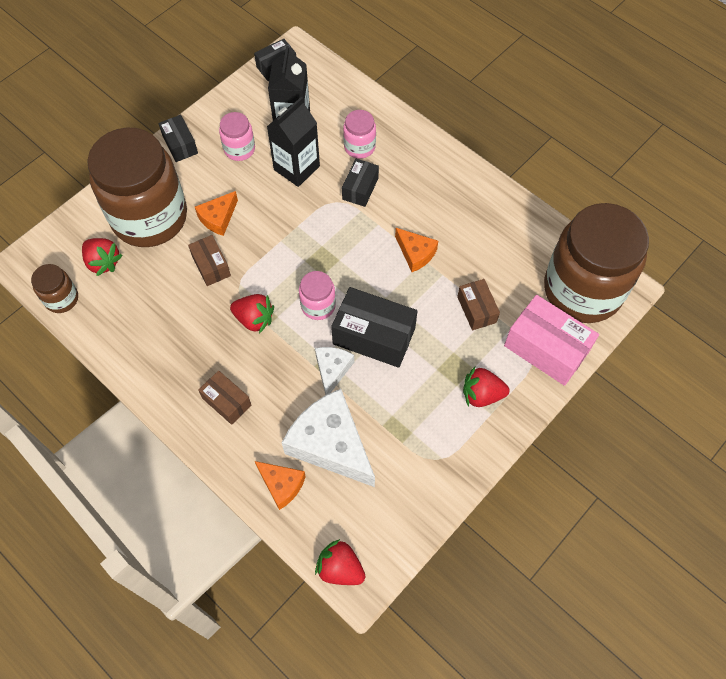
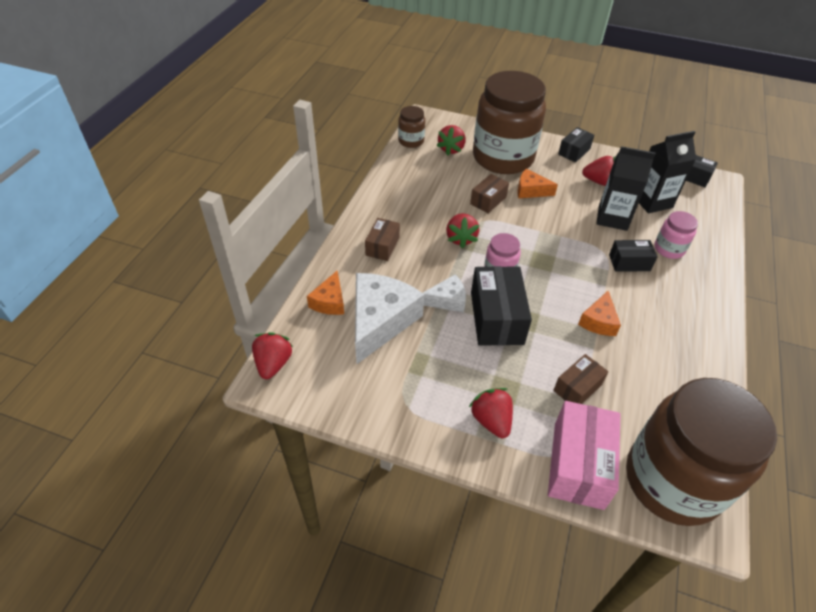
camera: 65 degrees right, 15 degrees down
(239, 149) = (599, 182): pink jar -> red strawberry

